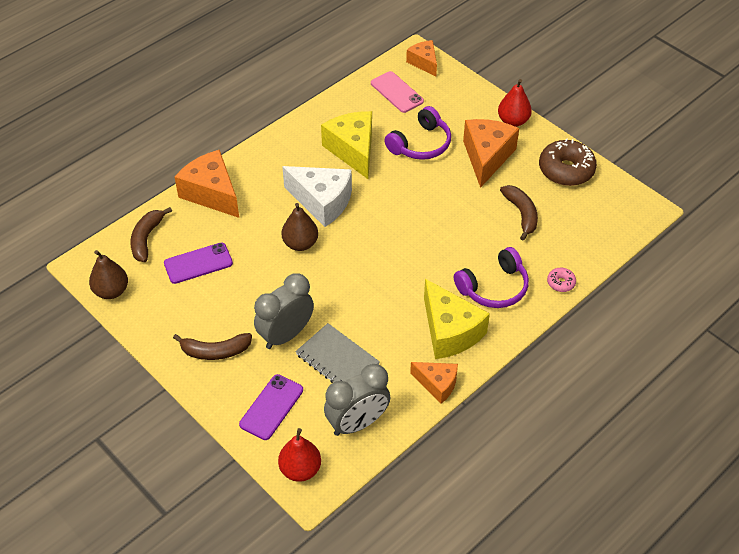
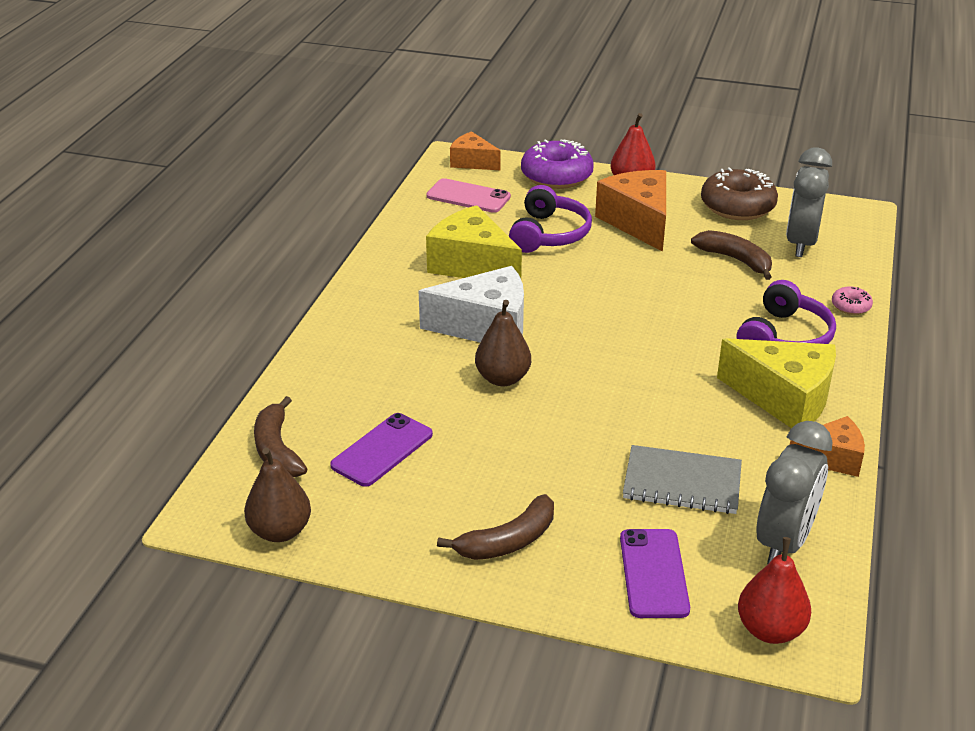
camera: 30 degrees left, 15 degrees down
(211, 193) = (326, 368): orange cheese -> none
(286, 335) = (586, 483): grey clock -> grey clock (801, 243)
(468, 96) = (556, 176): none -> purple donut

